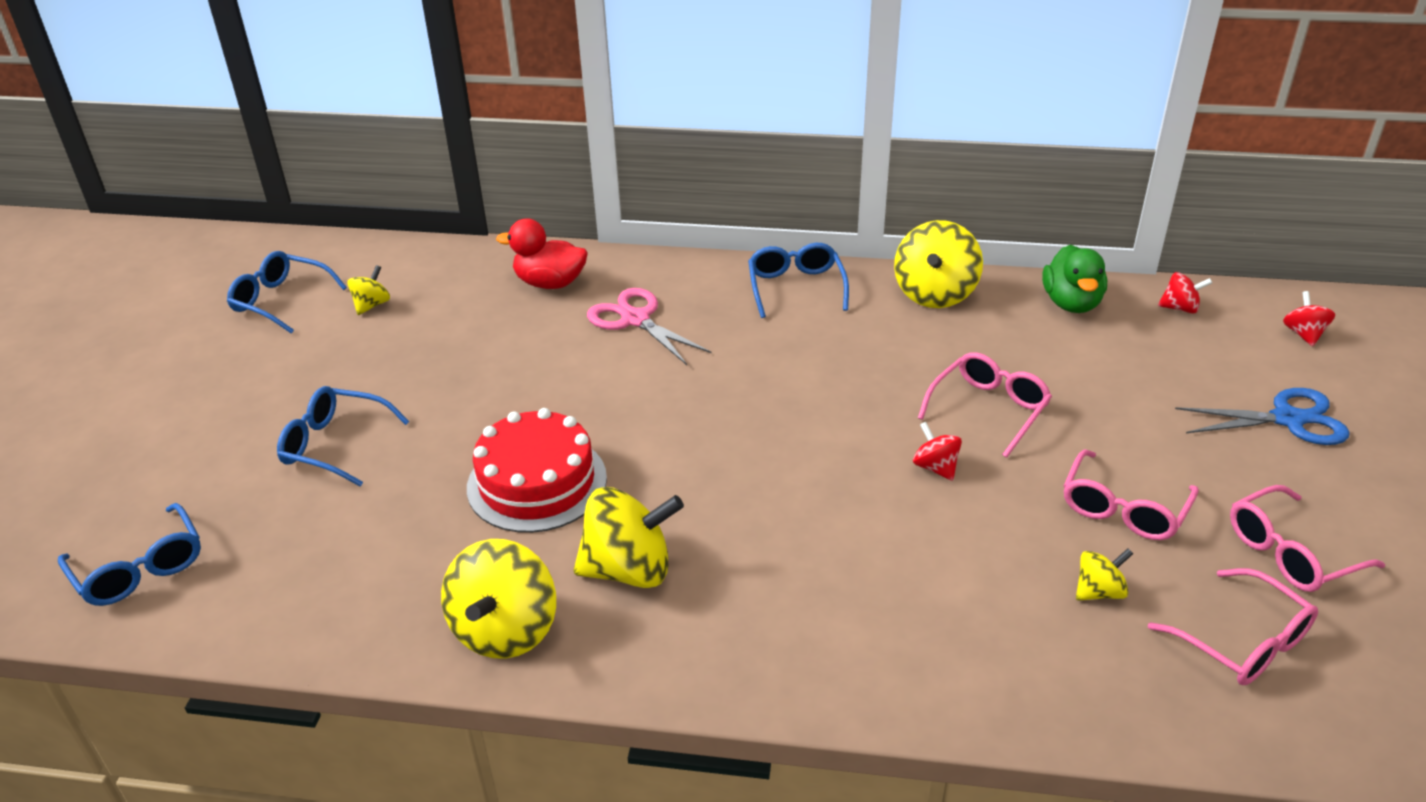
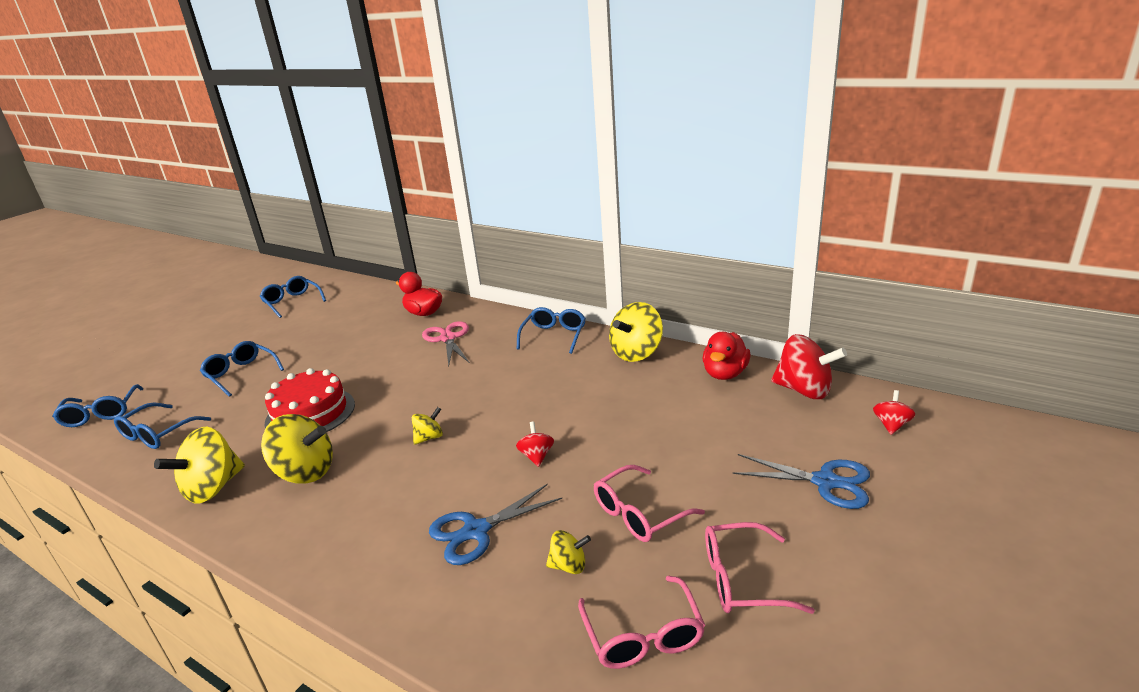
camera: 25 degrees right, 10 degrees down
(301, 574) = (158, 433): none -> blue glasses
(372, 305) = (329, 310): yellow spinning top -> yellow spinning top (429, 437)
(951, 582) = (476, 531): none -> blue scissors
(988, 410) = (605, 428): pink glasses -> none
(1071, 303) = (725, 374): green duck -> red duck
(1180, 308) = (804, 390): red spinning top -> red spinning top, size x1.95

